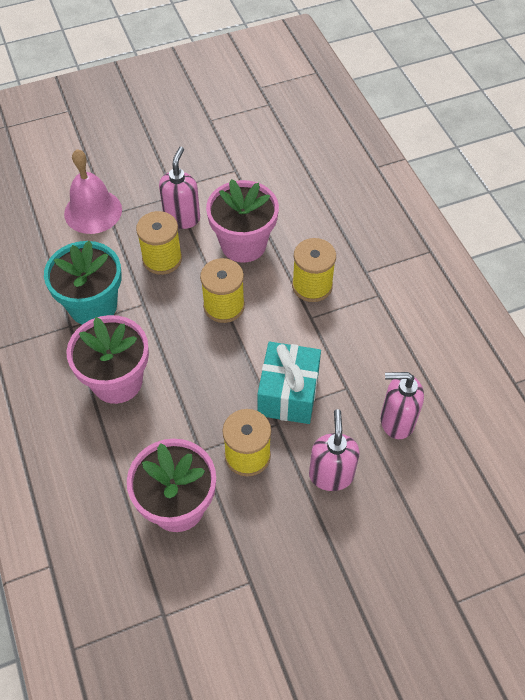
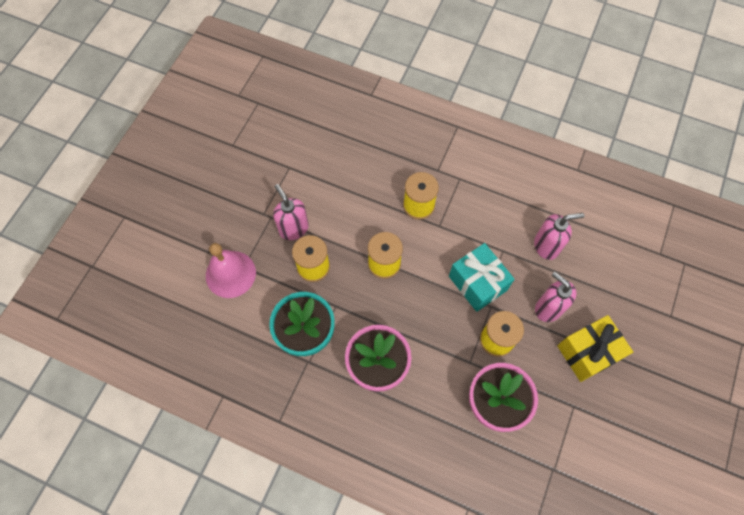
camera: 45 degrees left, 10 degrees up
(243, 244) = (350, 213): pink flower pot -> none
(323, 550) = (588, 352): none -> yellow gift
(396, 421) = (546, 246): pink soap dispenser -> pink soap dispenser turned 150 degrees counterclockwise

